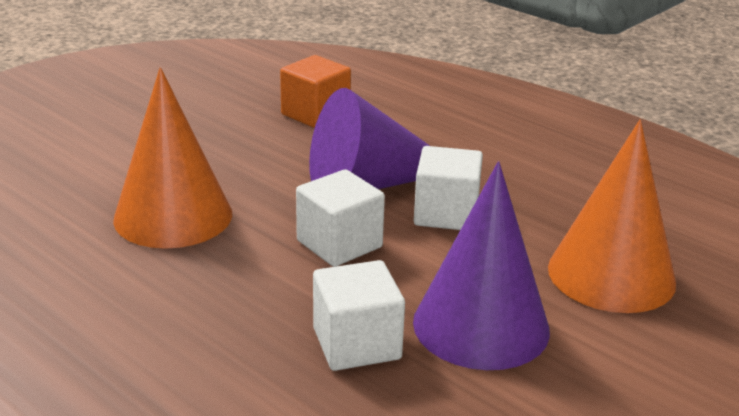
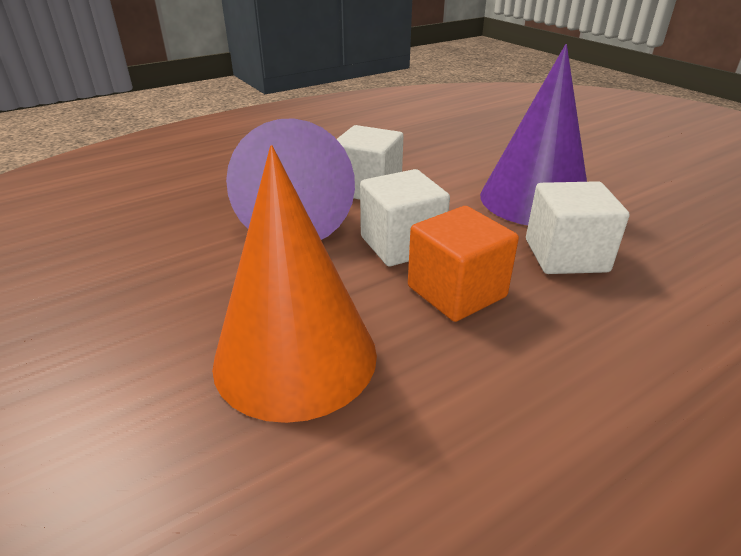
camera: 75 degrees left, 5 degrees up
(315, 114) = (116, 226): orange cube -> orange cube (456, 291)
(611, 275) = (471, 148): orange cone -> none

